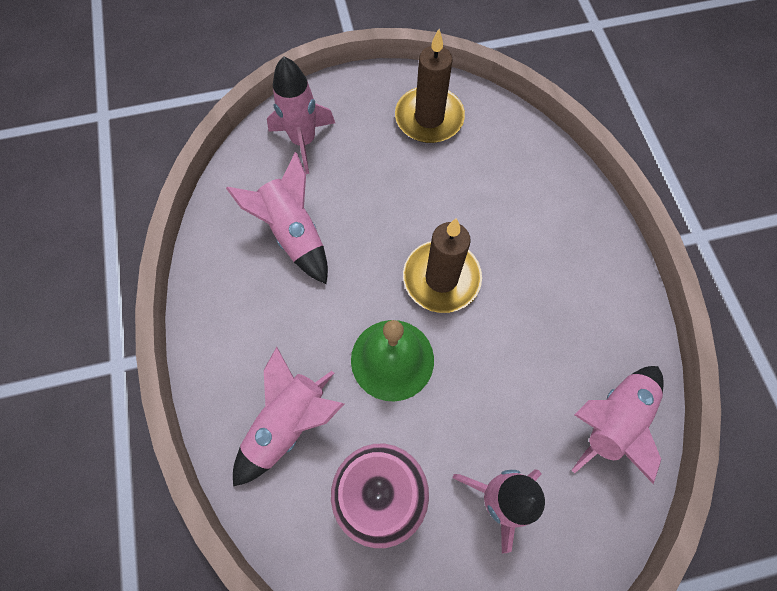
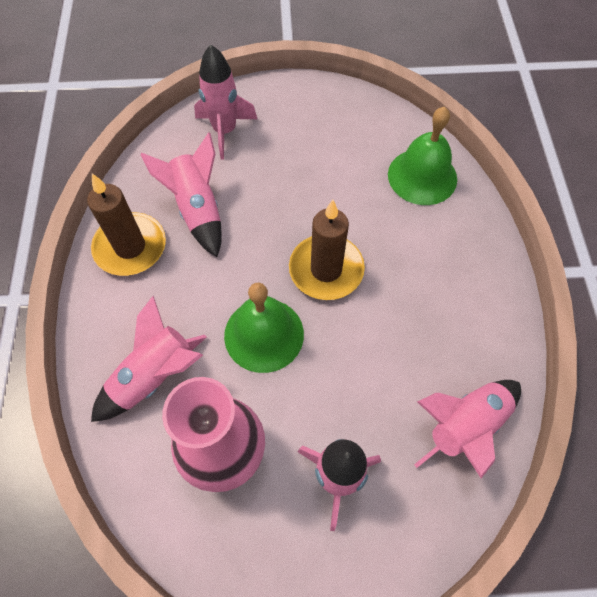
camera: 10 degrees right, 5 degrees down
(429, 118) = (345, 127): brown candle -> brown candle (130, 247)
(519, 161) = (422, 176): none -> green bell

